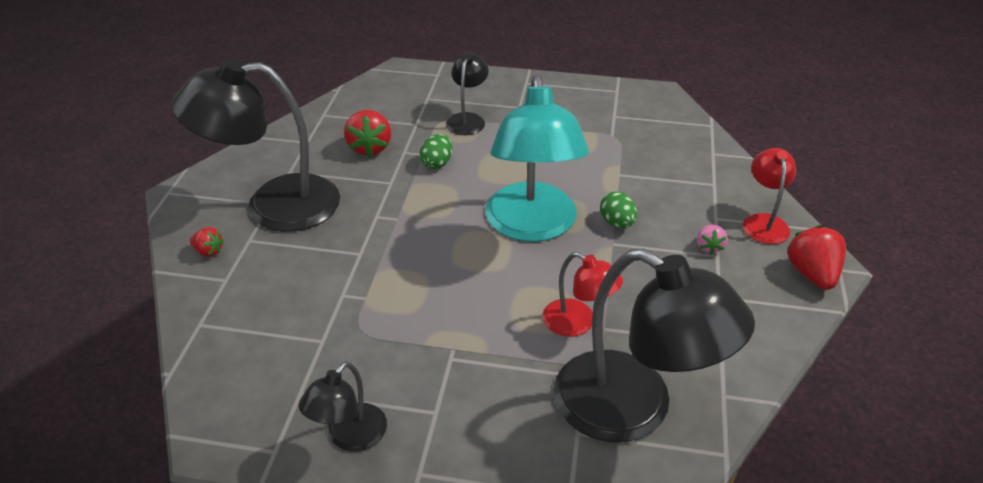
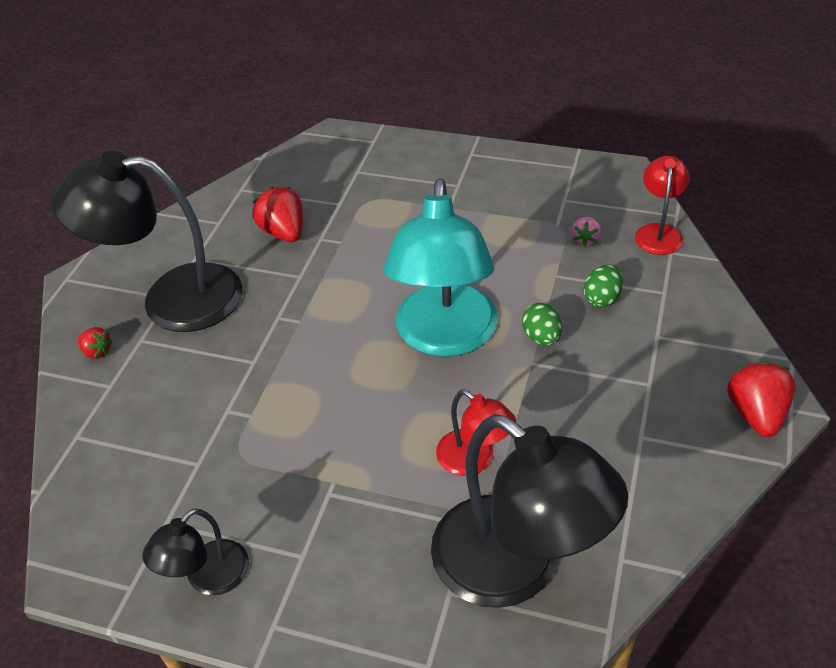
camera: 10 degrees right, 5 degrees up
(369, 148) = (284, 232): red strawberry -> red strawberry turned 150 degrees clockwise
(437, 163) = (354, 254): green egg -> green egg (602, 298)
(467, 119) = (397, 200): black lamp -> none
(709, 247) = (641, 373): pink strawberry -> pink strawberry (585, 239)
(764, 222) = (713, 344): red lamp -> red lamp (658, 232)

